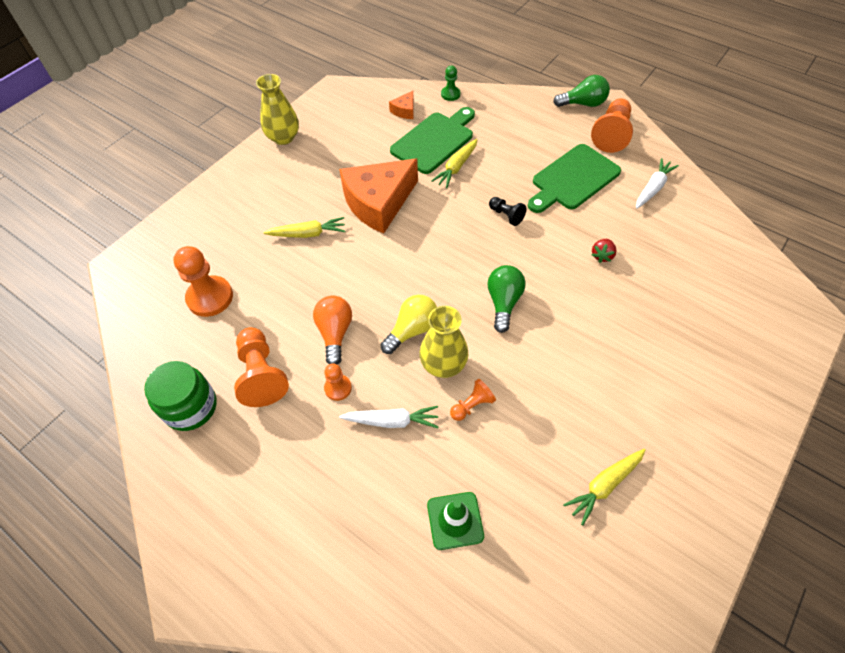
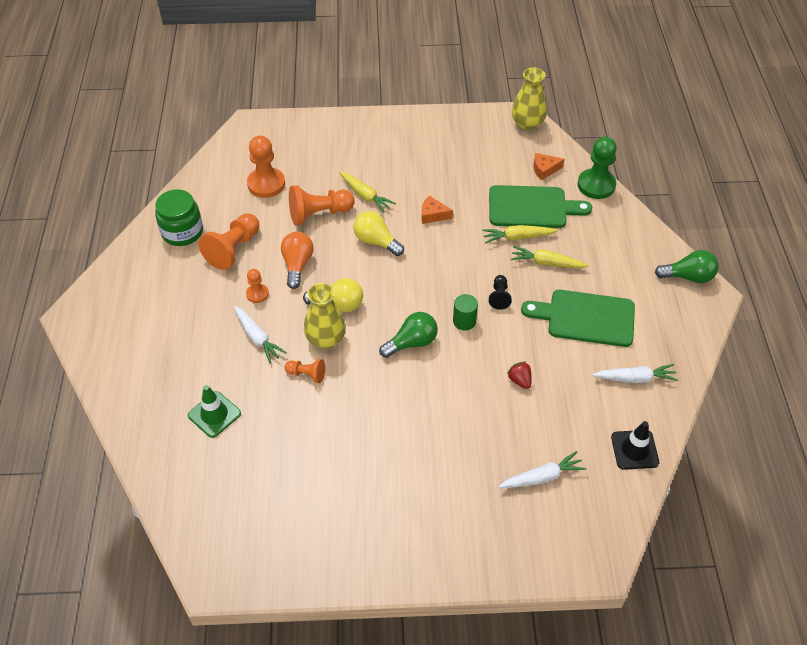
camera: 50 degrees right, 5 degrees down
(283, 137) = (439, 122): yellow vase -> yellow vase (527, 123)
(335, 333) = (297, 265): orange light bulb -> orange light bulb turned 45 degrees counterclockwise
(368, 258) = (376, 241): none -> yellow light bulb
(378, 203) = (433, 215): orange cheese -> orange cheese, size x0.42
(450, 94) = (596, 185): green pawn -> green pawn, size x1.84
(511, 253) = (464, 321): none -> green cylinder
(583, 104) = (688, 276): green light bulb -> green light bulb turned 45 degrees counterclockwise
(602, 256) = (519, 380): red strawberry -> red strawberry turned 75 degrees clockwise
(604, 485) = (307, 486): yellow carrot -> yellow carrot (546, 263)
(611, 134) = (670, 316): orange pawn -> orange pawn (319, 214)
(708, 301) = (542, 477): none -> white carrot
(719, 230) = (634, 450): none -> black traffic cone

